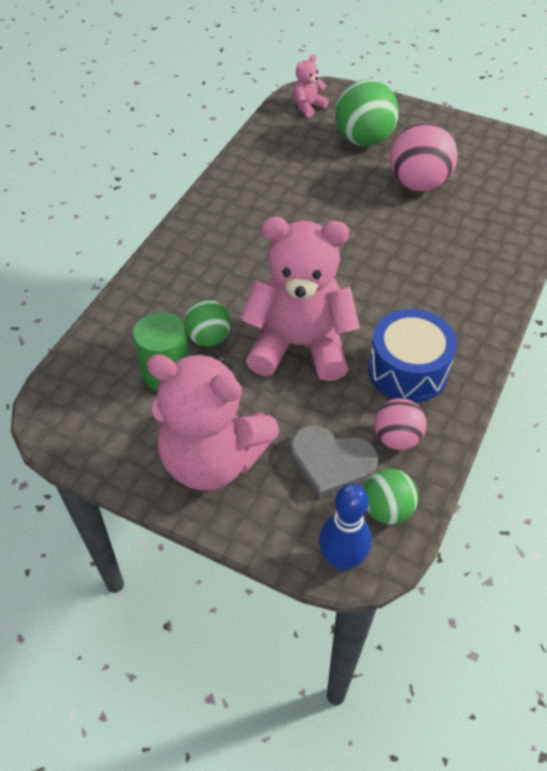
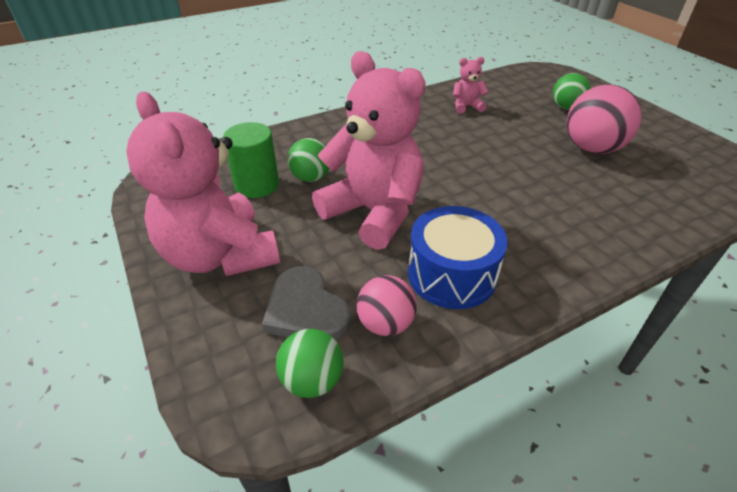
camera: 35 degrees right, 10 degrees down
(308, 107) = (536, 77): pink teddy bear -> pink teddy bear (466, 107)
(342, 559) = (225, 398): blue bowling pin -> none
(363, 140) = (566, 107): green ball -> green ball, size x0.60

